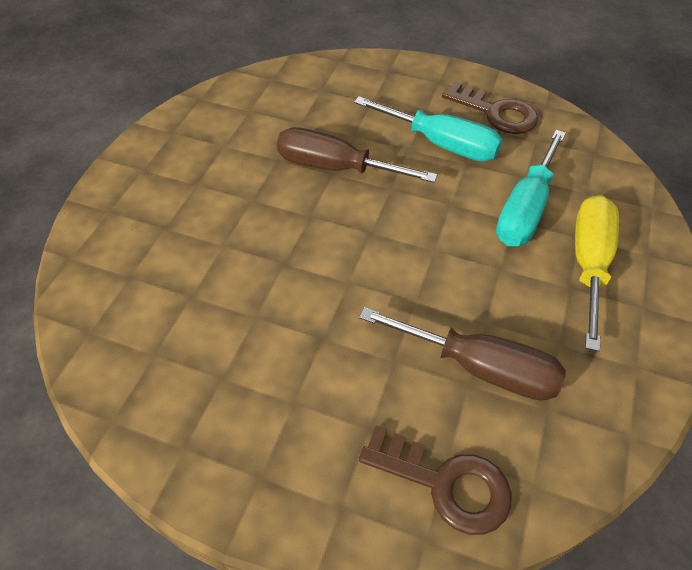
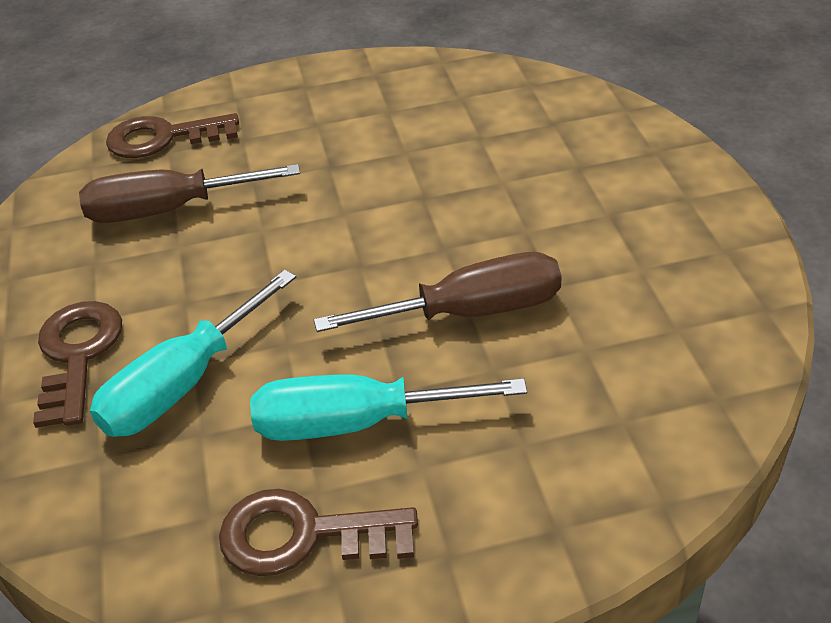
camera: 150 degrees right, 10 degrees down
(525, 209) = (183, 384): turquoise screwdriver -> turquoise screwdriver turned 135 degrees counterclockwise
(589, 264) = (78, 355): yellow screwdriver -> brown key

